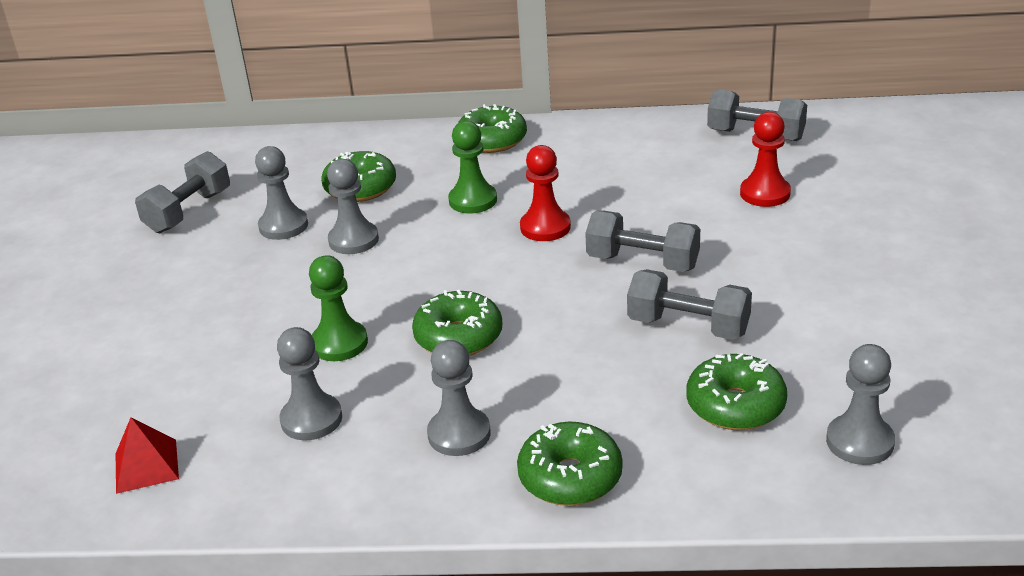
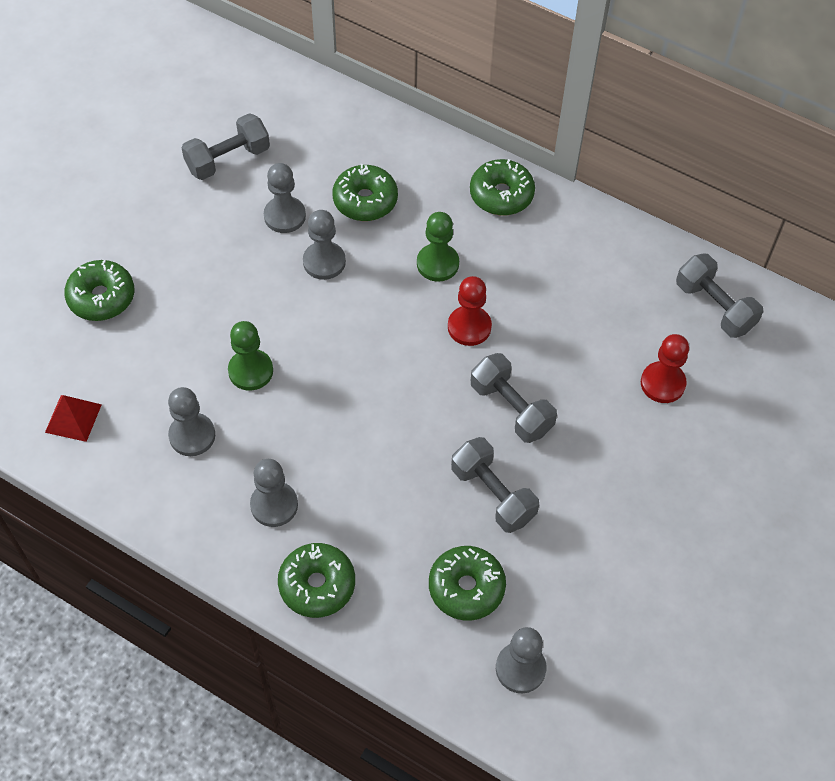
camera: 25 degrees right, 25 degrees up
(458, 337) = (332, 411): green donut -> green donut (101, 297)

